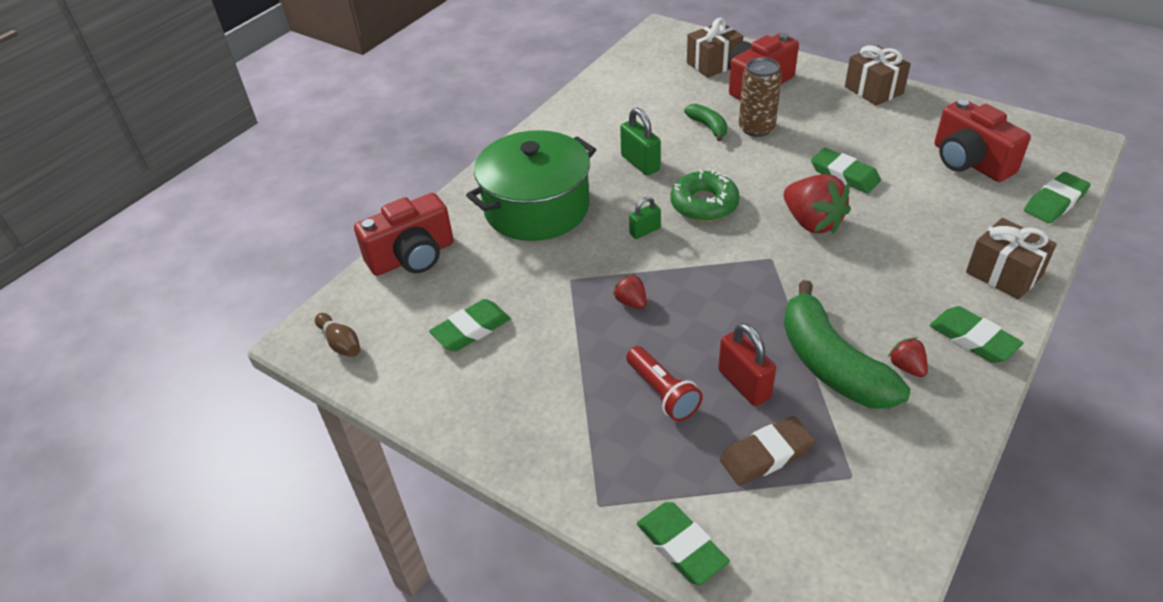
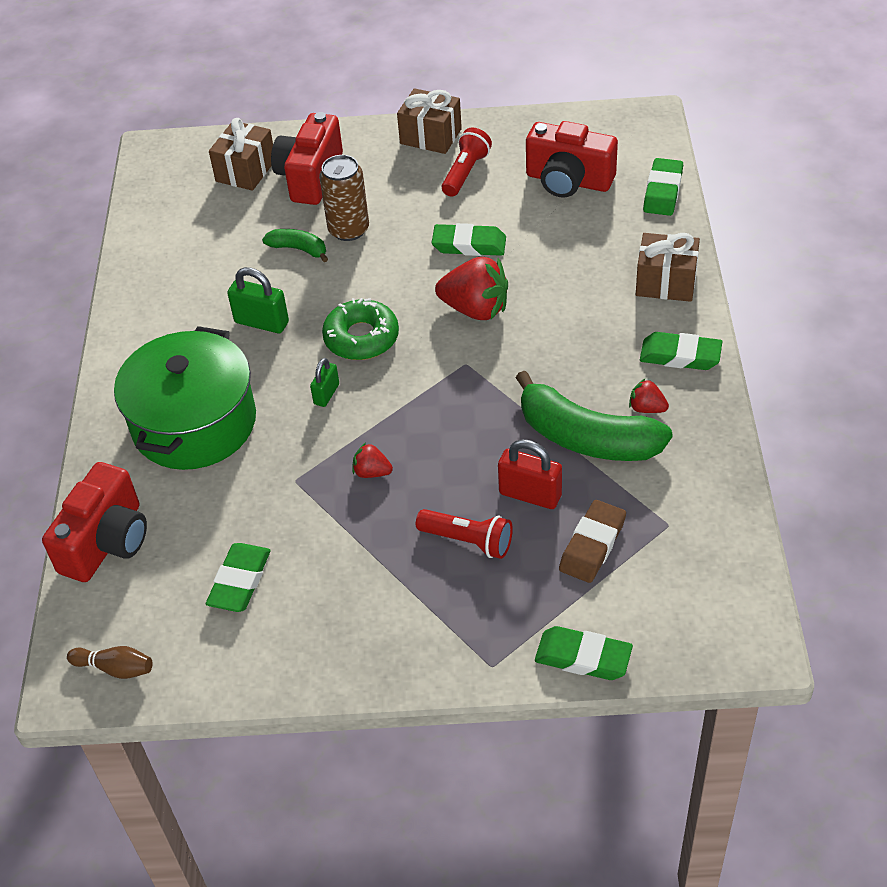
camera: 35 degrees left, 5 degrees up
(882, 124) = (465, 172): none -> red flashlight

